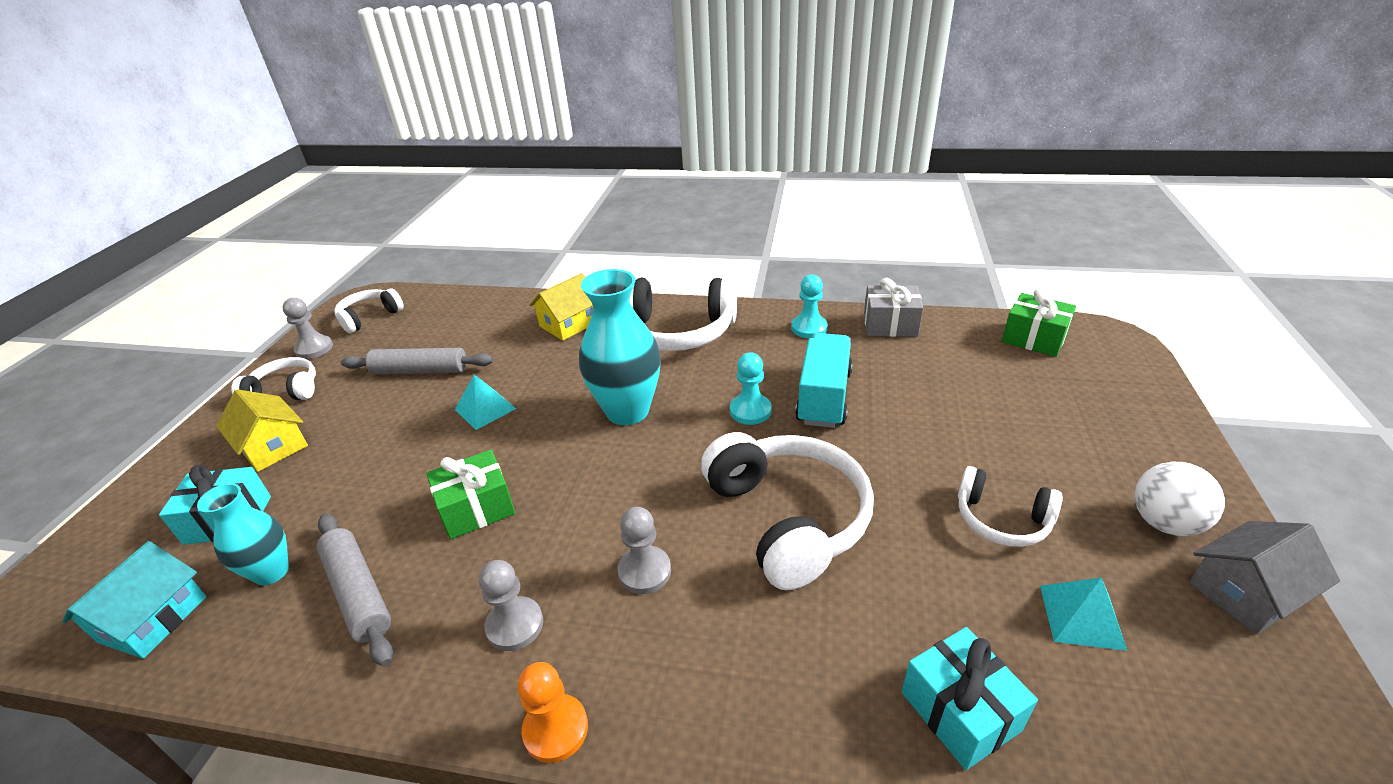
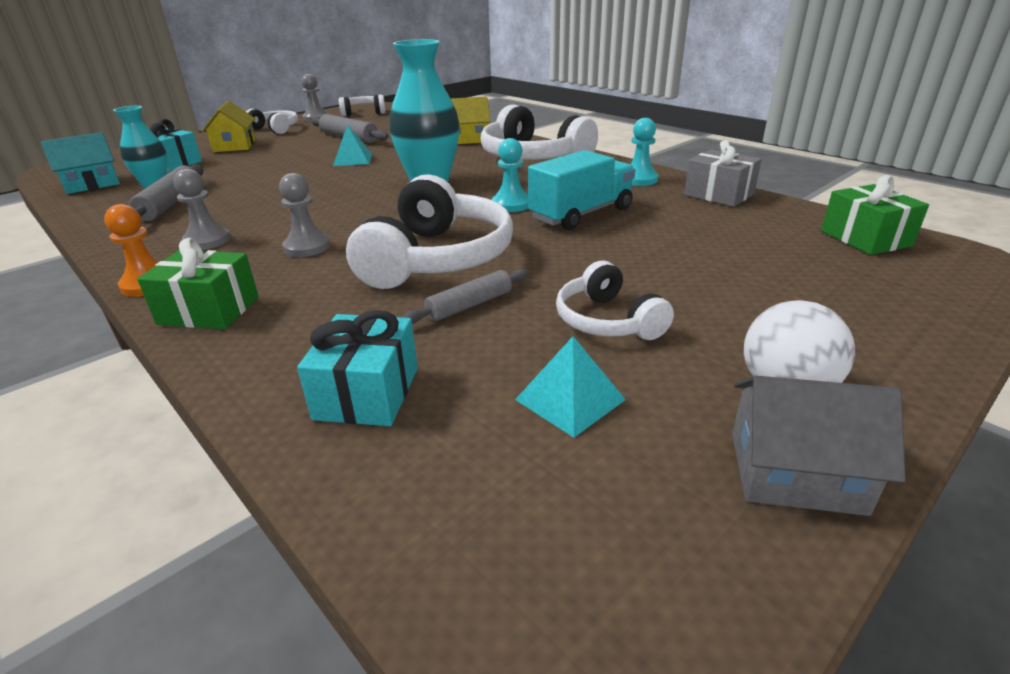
camera: 35 degrees right, 5 degrees down
(476, 508) = (275, 194): green gift -> green gift (209, 310)
(892, 561) = (469, 305): none -> grey rolling pin

